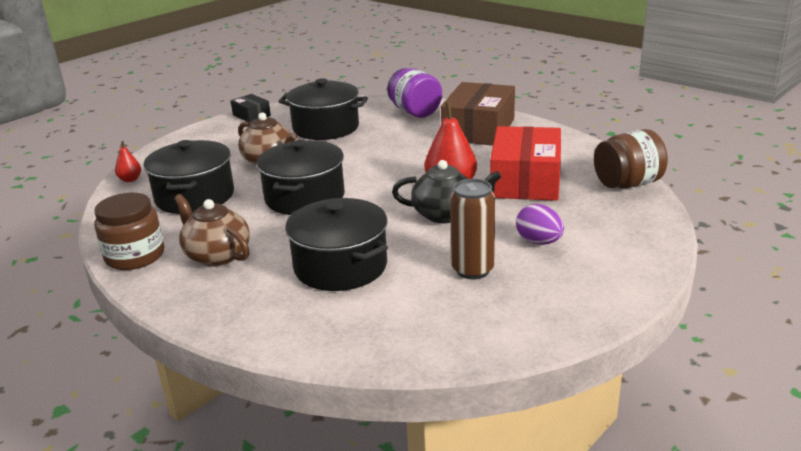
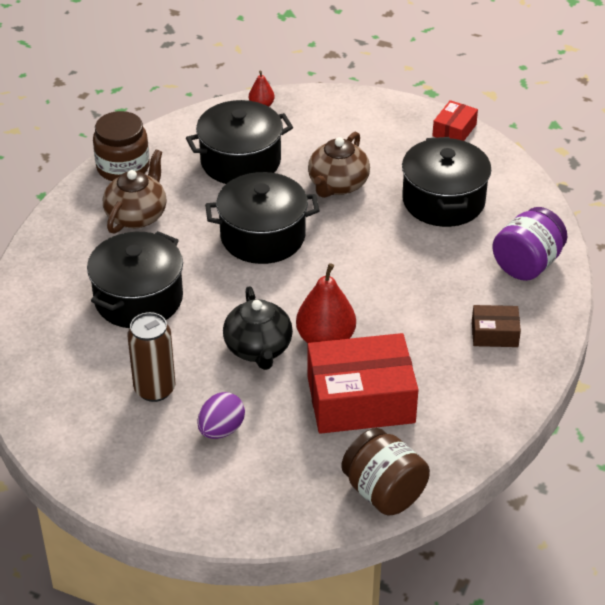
camera: 70 degrees right, 15 degrees up
(251, 115) = (454, 130): black box -> red box
(478, 129) = (494, 334): brown box -> brown box, size x0.48

